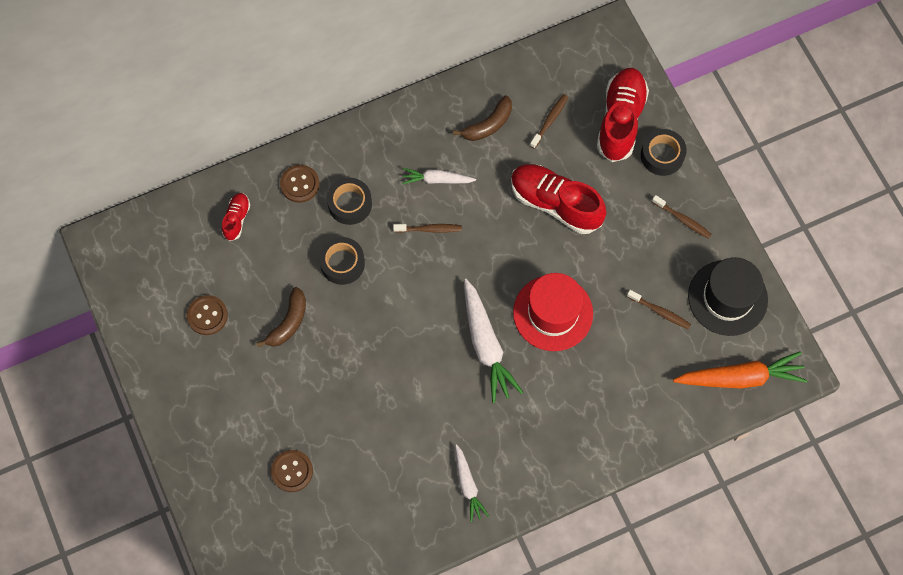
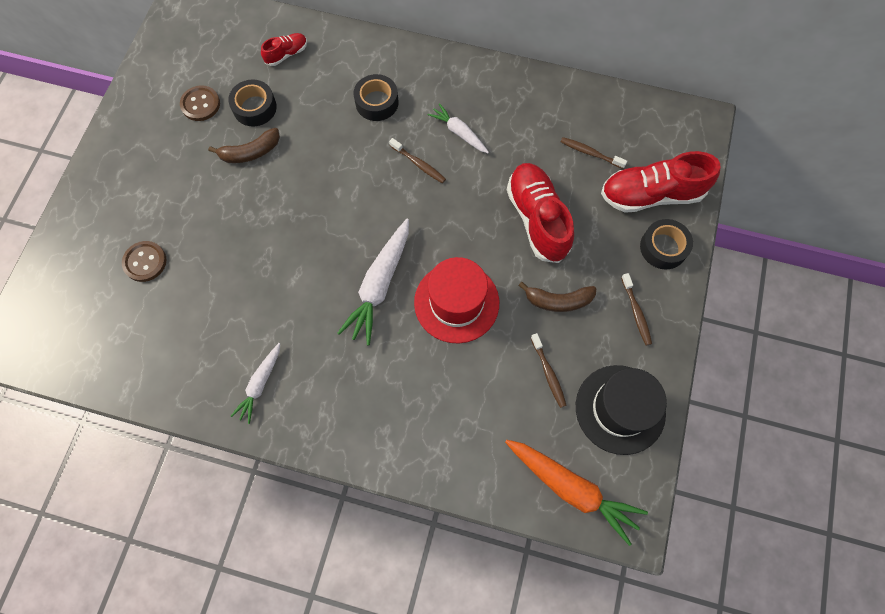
camera: 40 degrees right, 0 degrees up
(300, 184) = (354, 63): brown button -> none
(342, 263) = (330, 140): black tape -> black tape (255, 107)
(488, 125) = (537, 121): brown banana -> brown banana (558, 301)
(550, 120) = (590, 153): brown toothbrush -> brown toothbrush turned 135 degrees counterclockwise
(620, 120) = (651, 194): red shoe -> red shoe turned 150 degrees counterclockwise

